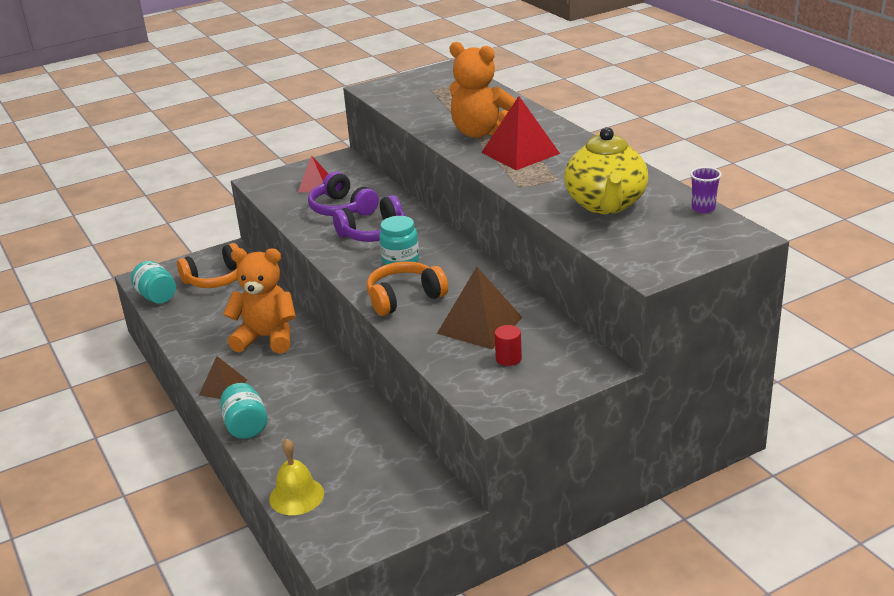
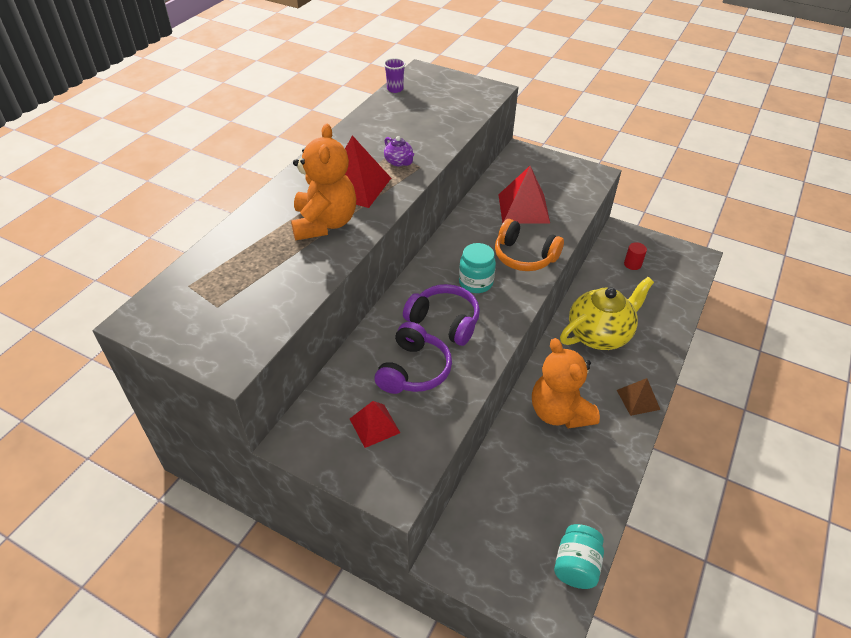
camera: 125 degrees left, 15 degrees up
(216, 279) = (506, 529): orange headphones -> none
(246, 426) = (659, 356): turquoise jar -> none
(296, 496) = (681, 293): yellow bell -> none
(479, 325) = (523, 208): brown pyramid -> red pyramid
(508, 358) = (546, 185): red cylinder -> red cylinder (632, 264)
(539, 179) = (399, 162): none -> purple teapot
(606, 204) = (418, 123): yellow teapot -> yellow teapot (599, 334)

